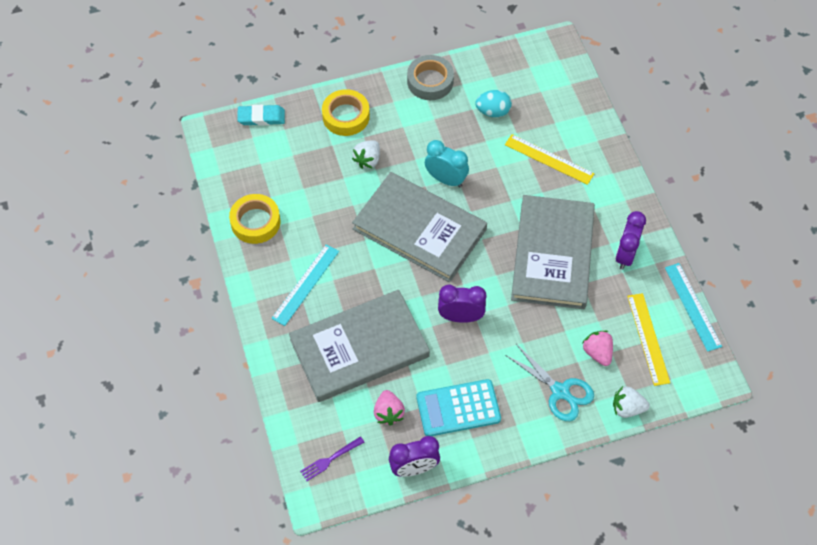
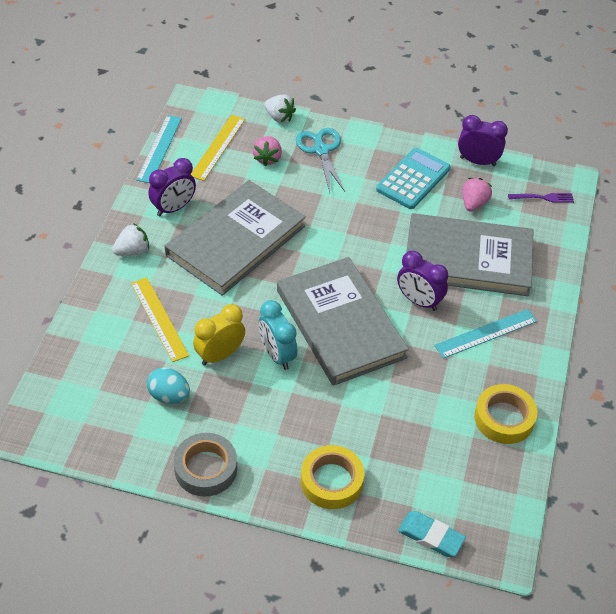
camera: 150 degrees left, 10 degrees down
(367, 160) = (342, 418): white strawberry -> white strawberry (132, 251)
(458, 408) = (413, 179): turquoise calculator -> turquoise calculator turned 75 degrees counterclockwise
(460, 317) = (359, 236): purple clock -> purple clock (419, 301)
(484, 157) = (219, 355): none -> yellow clock

